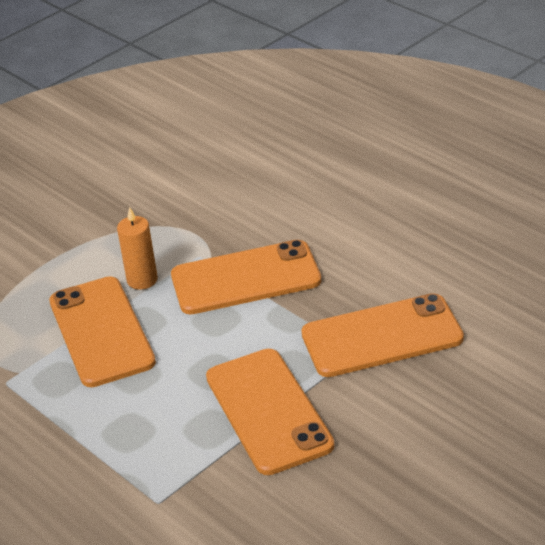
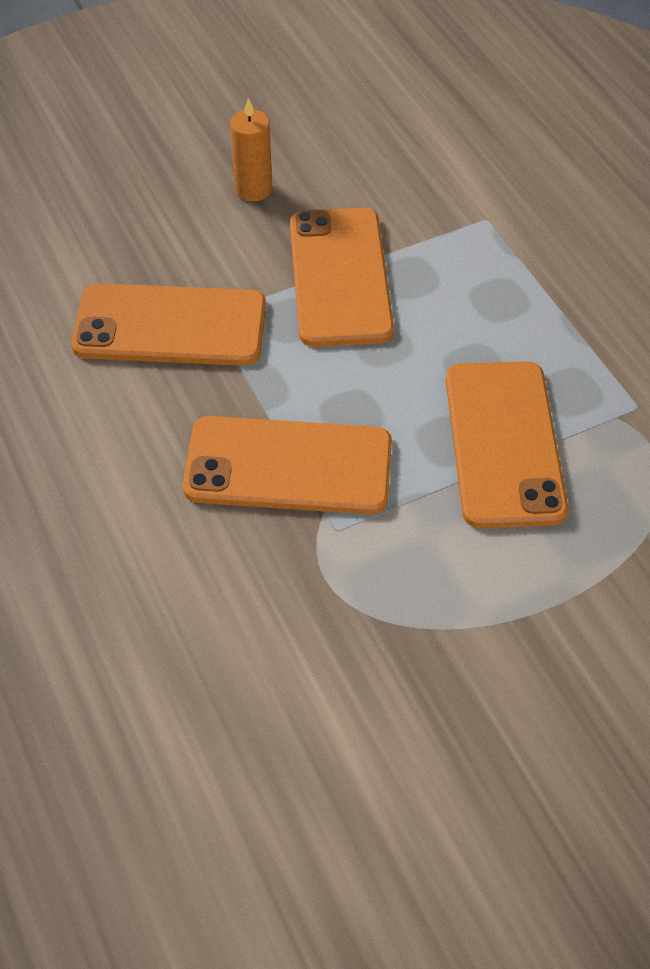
camera: 165 degrees left, 15 degrees up
(142, 280) = (429, 513): orange candle -> orange candle (253, 189)

